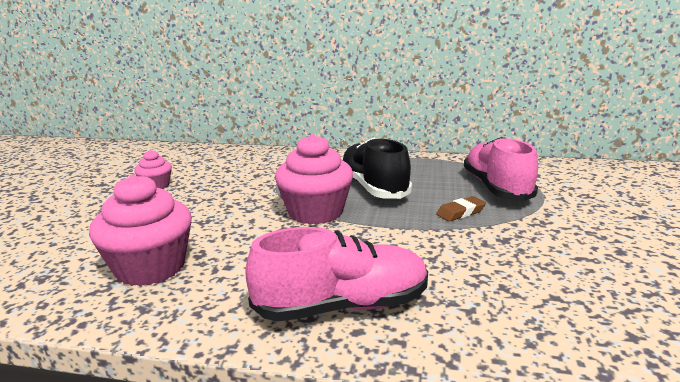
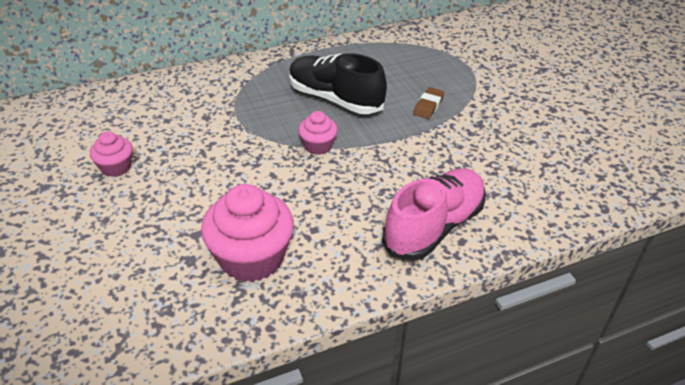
camera: 35 degrees left, 20 degrees up
(315, 212) = (318, 146): pink cupcake -> pink cupcake, size x0.53
(496, 188) = (430, 68): pink shoe -> none

